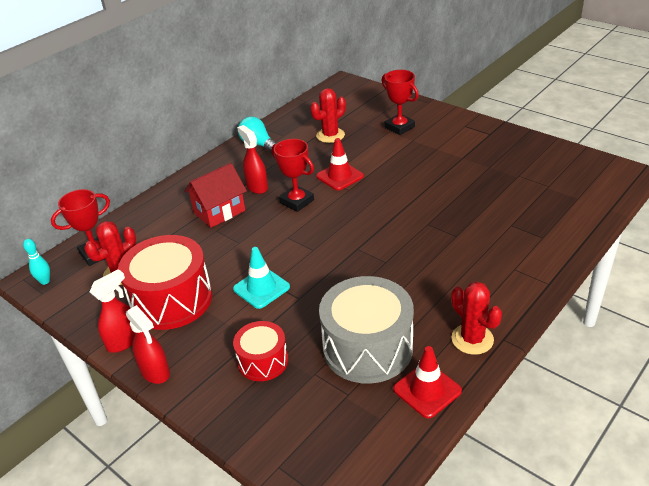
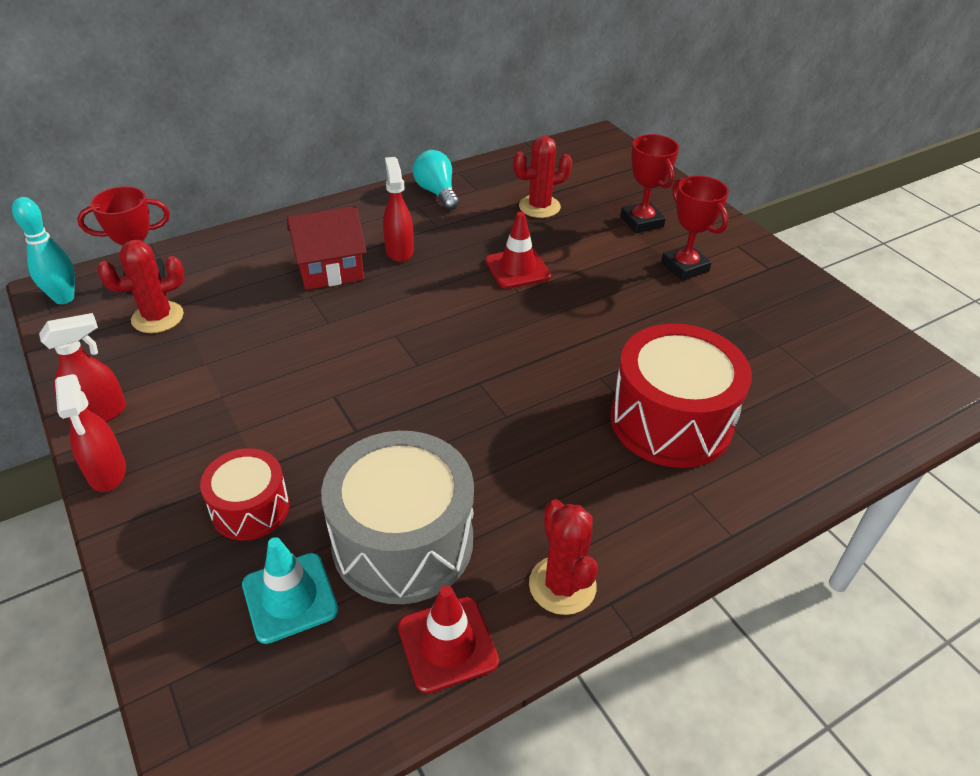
camera: 15 degrees right, 5 degrees up
(45, 281) = (64, 298): turquoise bowling pin -> turquoise bowling pin, size x1.53
(171, 299) = (193, 375): red drum -> red drum (671, 421)
(261, 288) = (316, 398): turquoise traffic cone -> turquoise traffic cone (290, 597)
(297, 201) = (438, 287): red trophy -> red trophy (684, 267)

